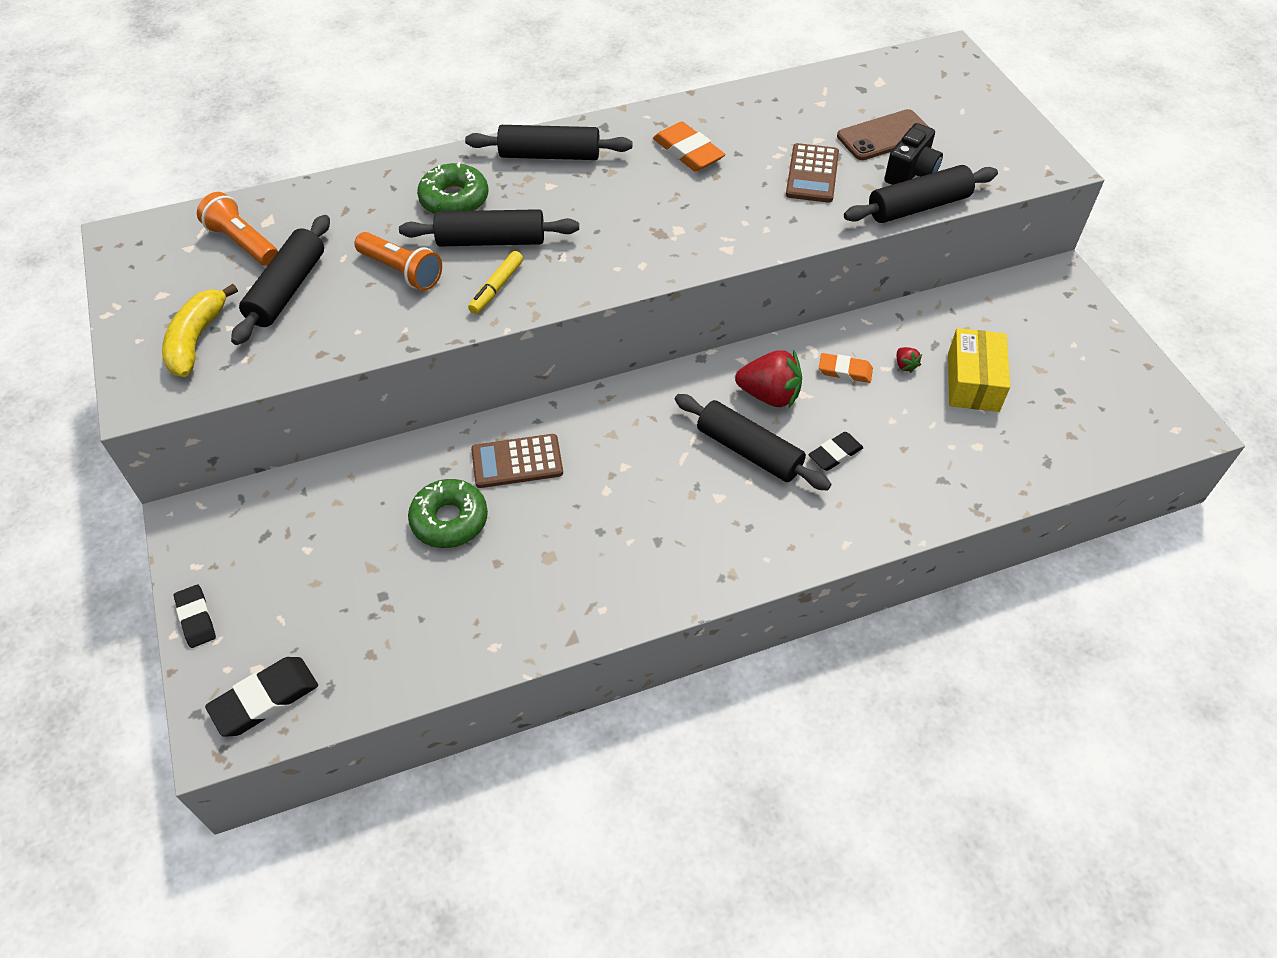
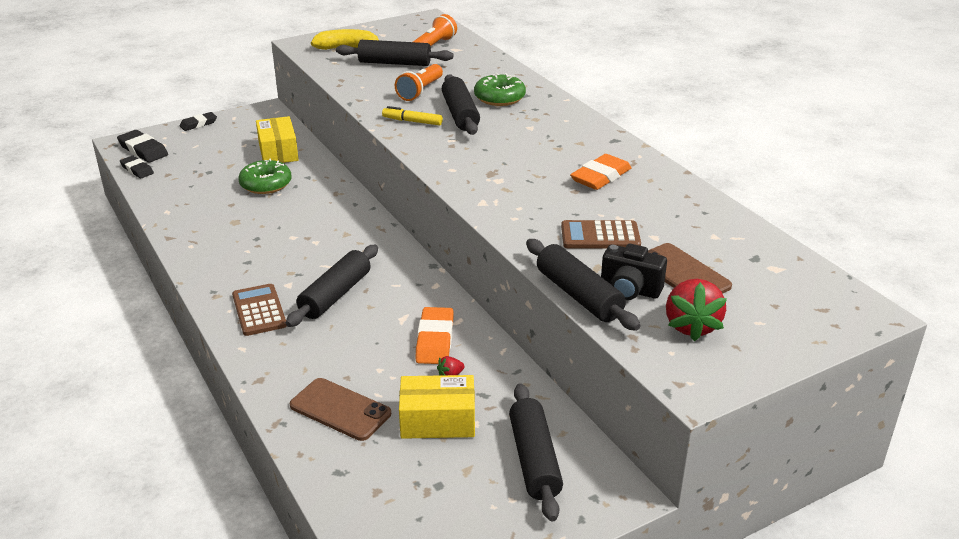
camera: 80 degrees right, 20 degrees down
(350, 504) = (278, 152): none -> yellow box
(517, 462) = (316, 201): brown calculator -> brown calculator (259, 310)
(549, 155) = (566, 123): black rolling pin -> black rolling pin (534, 460)
(769, 395) = (397, 301): red strawberry -> red strawberry (691, 326)
(835, 454) = (336, 338): black eraser -> black eraser (137, 169)
(845, 371) = (435, 340): orange eraser -> orange eraser, size x1.52
(957, 456) = (340, 410): none -> brown phone

